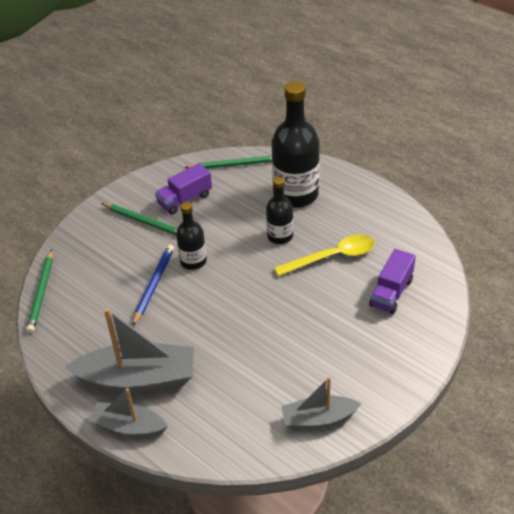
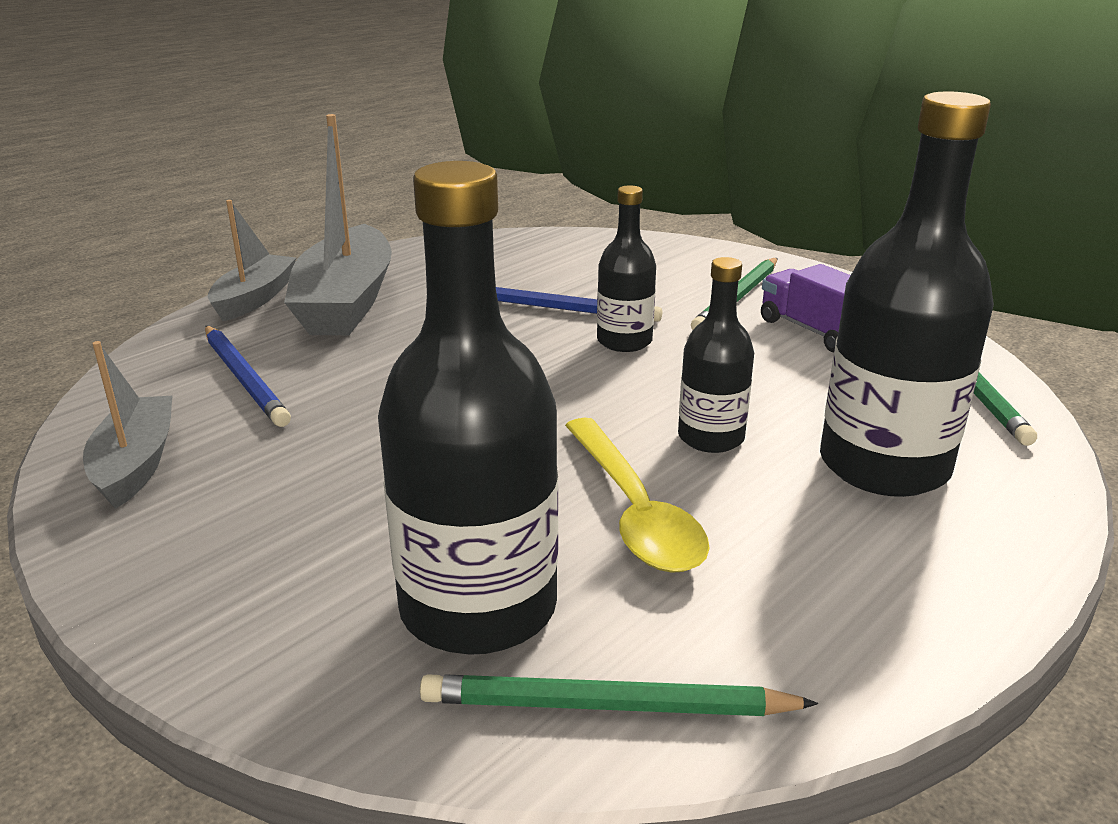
camera: 90 degrees right, 15 degrees down
(42, 293) = (558, 236): green pencil -> green pencil (608, 706)
(234, 401) = (245, 378): none -> blue pencil
(391, 293) = (478, 607): purple truck -> black bottle

